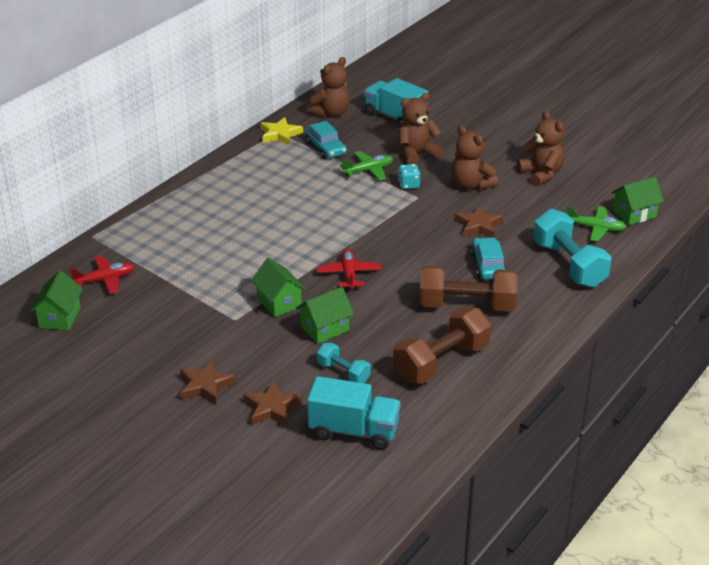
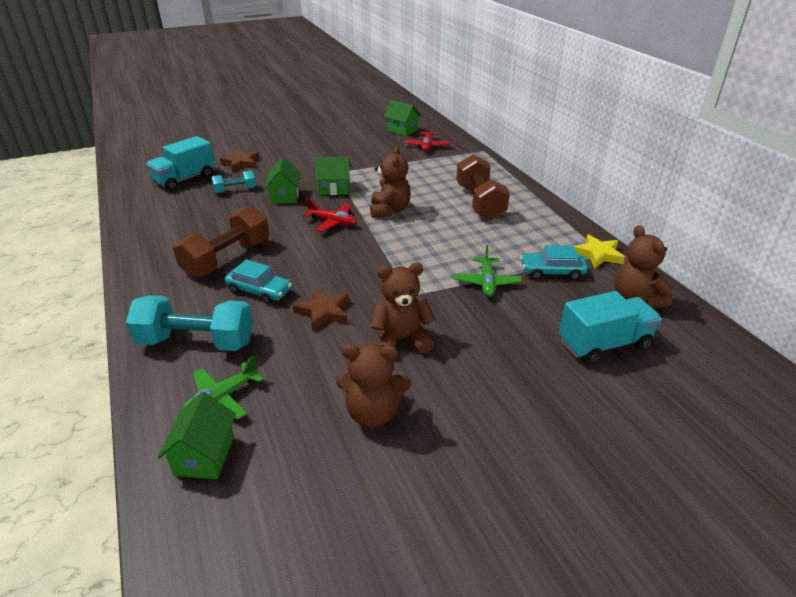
camera: 120 degrees right, 0 degrees up
(205, 385) = (287, 152): brown star -> none
(408, 185) = (438, 297): turquoise dice -> none
(416, 154) = (500, 327): brown teddy bear -> brown teddy bear (389, 210)
(441, 362) = (189, 225): brown dumbbell -> brown dumbbell (479, 202)

